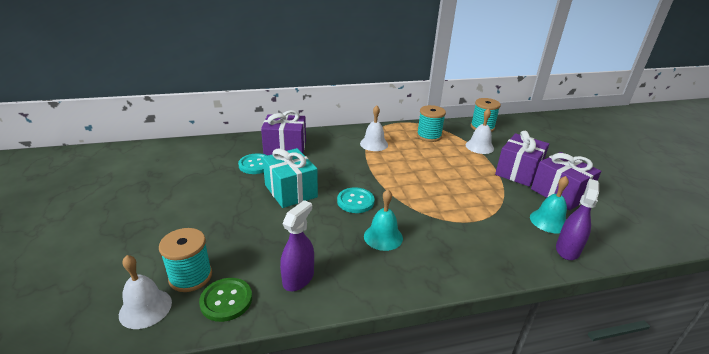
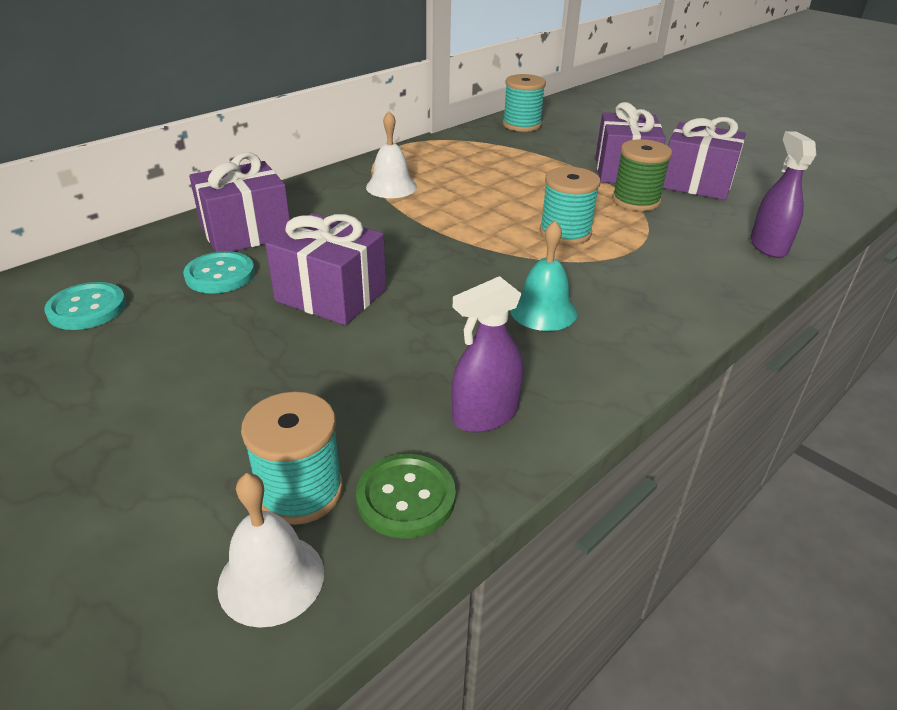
camera: 30 degrees left, 5 degrees up
(291, 191) = (331, 295): turquoise gift -> purple gift
(298, 278) = (485, 415): purple spray bottle -> purple spray bottle turned 120 degrees counterclockwise
(355, 201) = (452, 276): turquoise button -> turquoise button (87, 308)
(429, 136) = (461, 155): turquoise spool -> turquoise spool (565, 233)
(479, 146) = (544, 151): white bell -> none
(506, 192) = (636, 201): none -> green spool
(548, 221) = (717, 220): turquoise bell -> none

